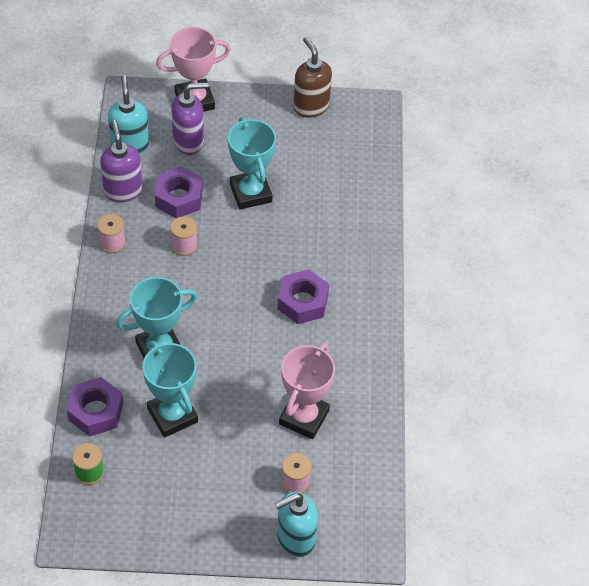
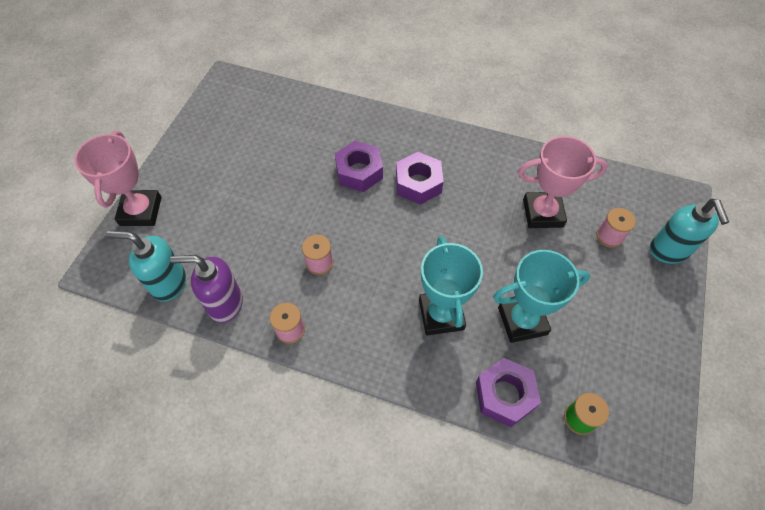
camera: 70 degrees left, 5 degrees up
(179, 198) = (258, 254): purple nut -> purple nut (359, 172)
(189, 141) = (191, 228): purple soap dispenser -> none
(250, 193) = (279, 192): turquoise trophy -> none
(304, 417) = (542, 213): pink trophy -> pink trophy turned 45 degrees counterclockwise
(311, 106) = (200, 123): brown soap dispenser -> none

